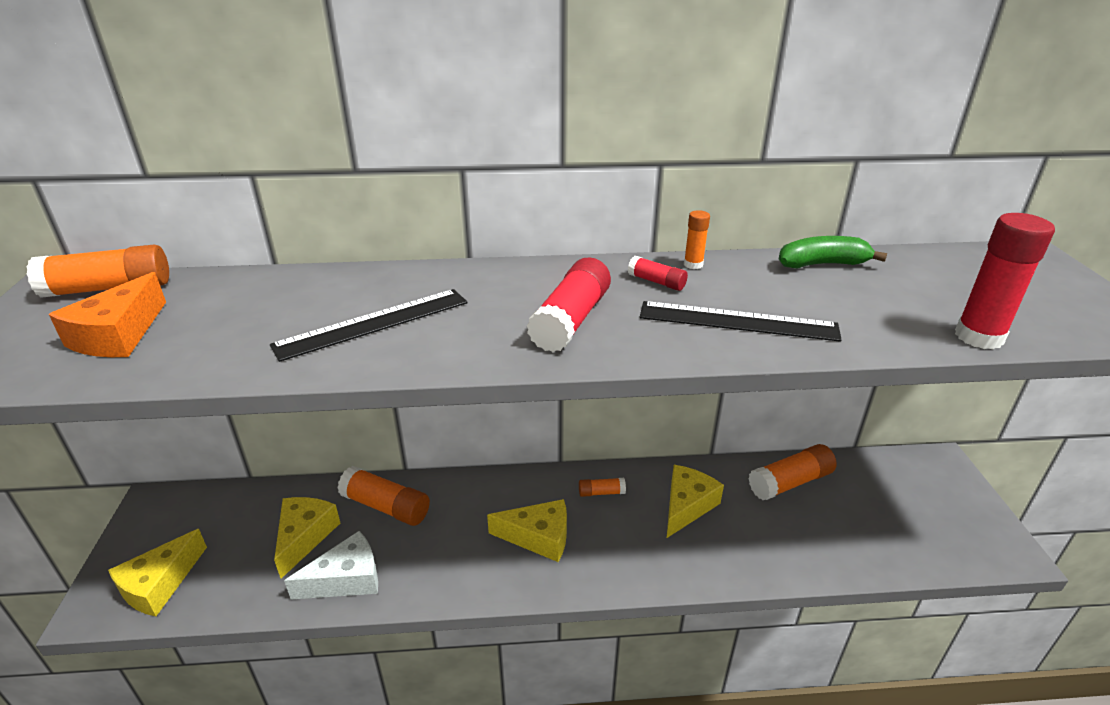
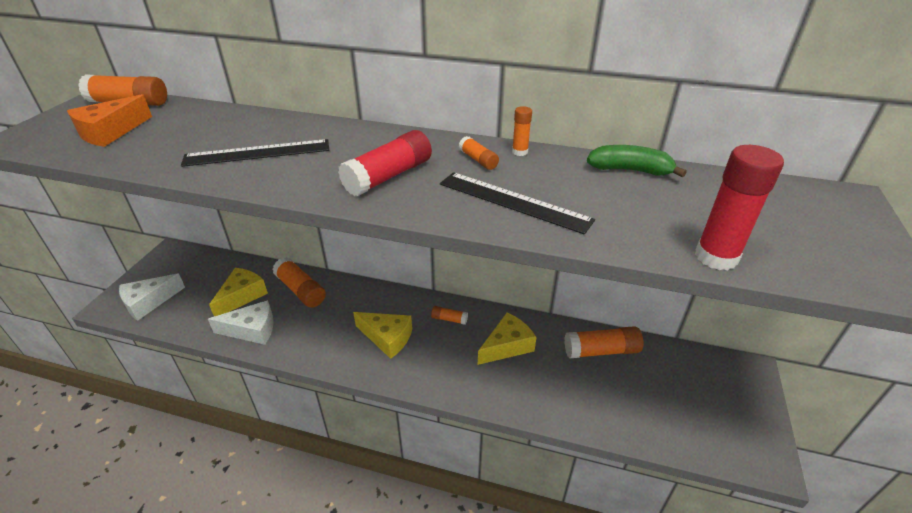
camera: 20 degrees right, 5 degrees up
(159, 584) = (148, 302): yellow cheese -> white cheese
(656, 282) = (478, 160): red glue stick -> orange glue stick

